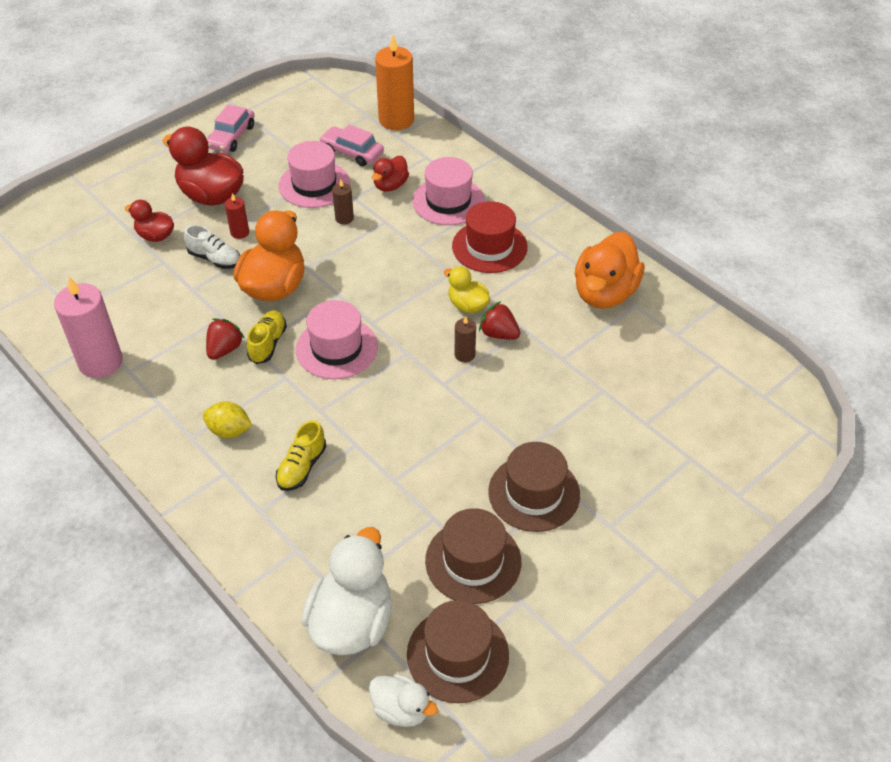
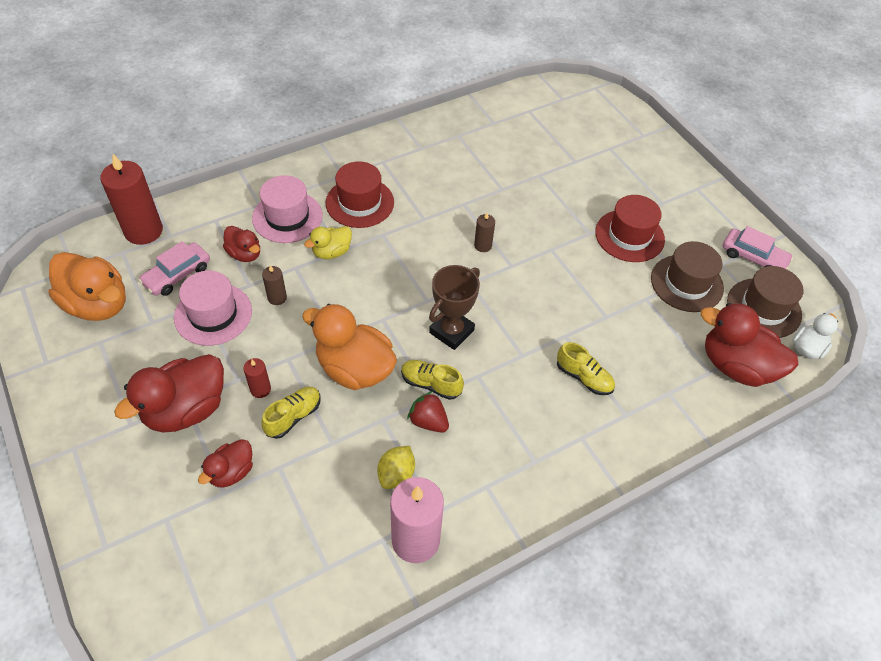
camera: 80 degrees left, 5 degrees up
(215, 259) = (293, 417): white shoe -> yellow shoe
(229, 431) = (533, 428): yellow lemon -> yellow lemon (396, 474)
(231, 137) = (89, 378): pink car -> pink car (753, 257)
(337, 348) = (451, 331): pink hat -> brown trophy
(352, 621) = (736, 366): white duck -> red duck
(396, 120) = (143, 231): orange candle -> red candle
(467, 305) = (426, 232): yellow duck -> yellow duck (331, 252)
(499, 334) = (465, 219): red strawberry -> none
(534, 493) = (629, 236): brown hat -> red hat
(604, 293) = (439, 148): orange duck -> orange duck (98, 304)

